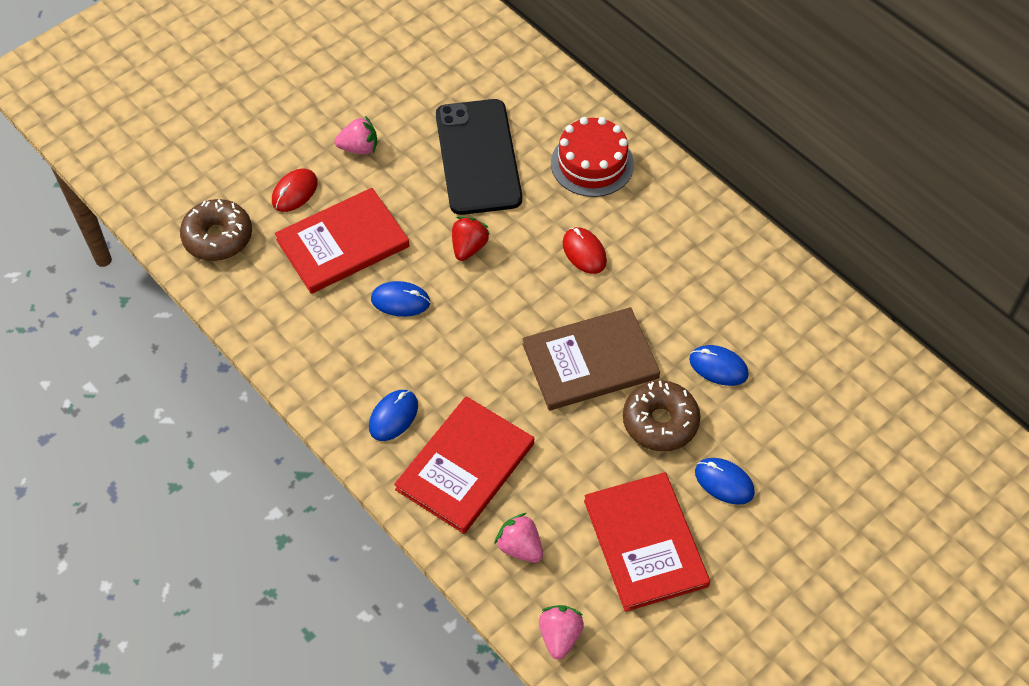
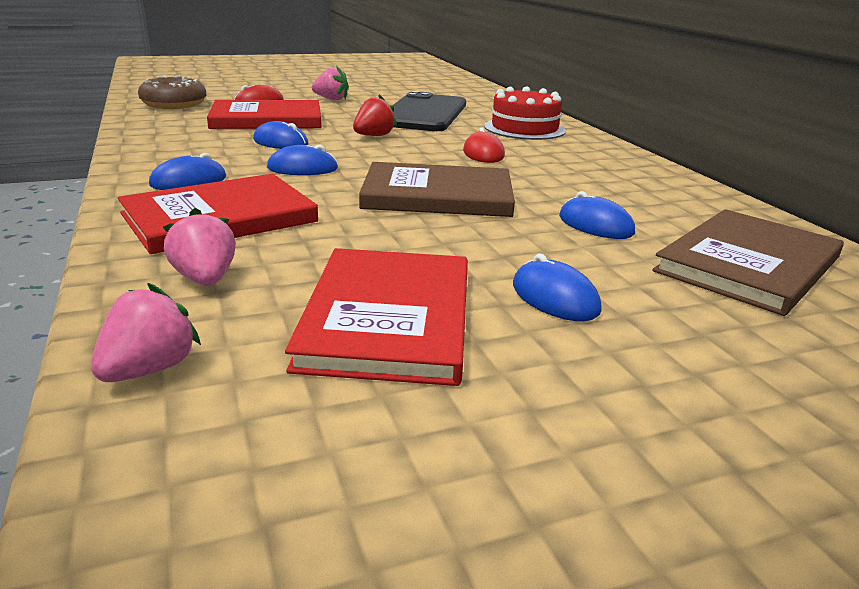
camera: 20 degrees right, 30 degrees down
(459, 352) = (302, 168): none -> blue mouse
(660, 422) = (492, 240): brown donut -> none
(825, 389) = (748, 264): none -> brown book

